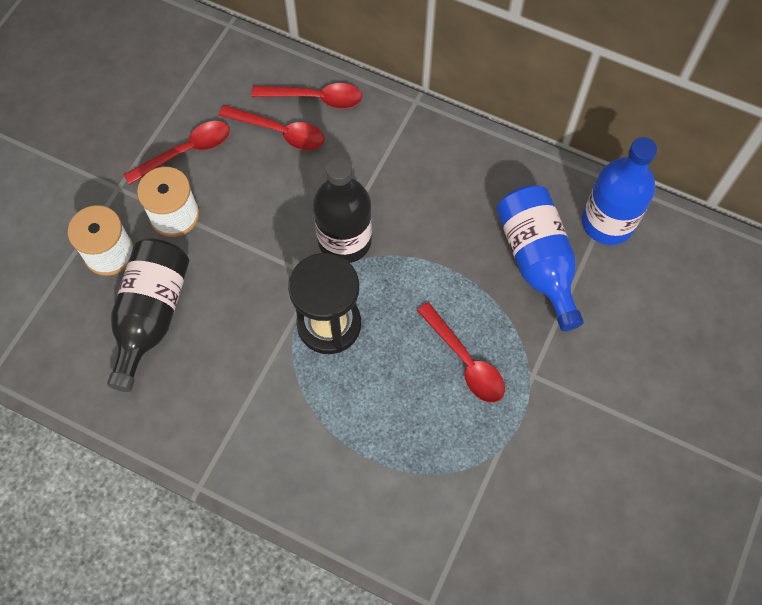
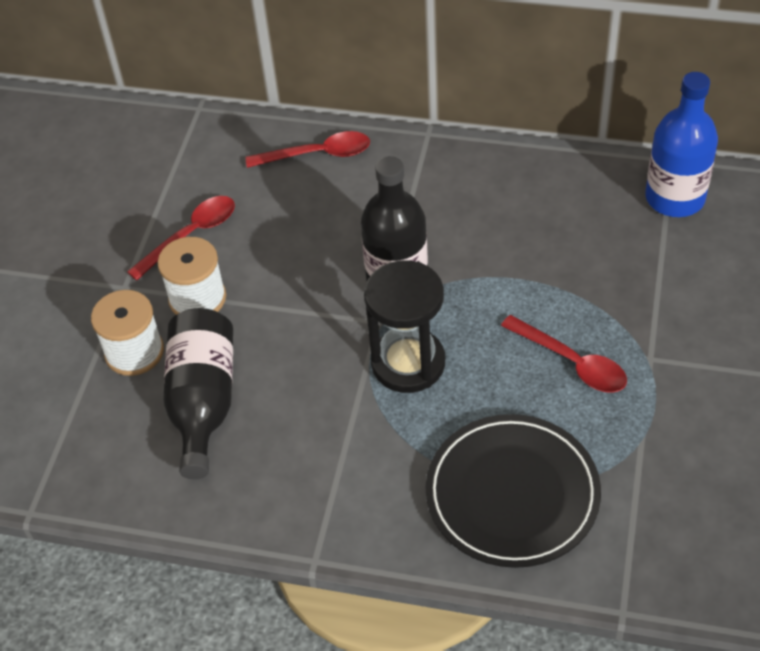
camera: 10 degrees left, 15 degrees down
(280, 132) = (290, 194): red spoon -> none
(376, 471) = (512, 494): none -> black plate
(537, 261) = (613, 250): blue bottle -> none

